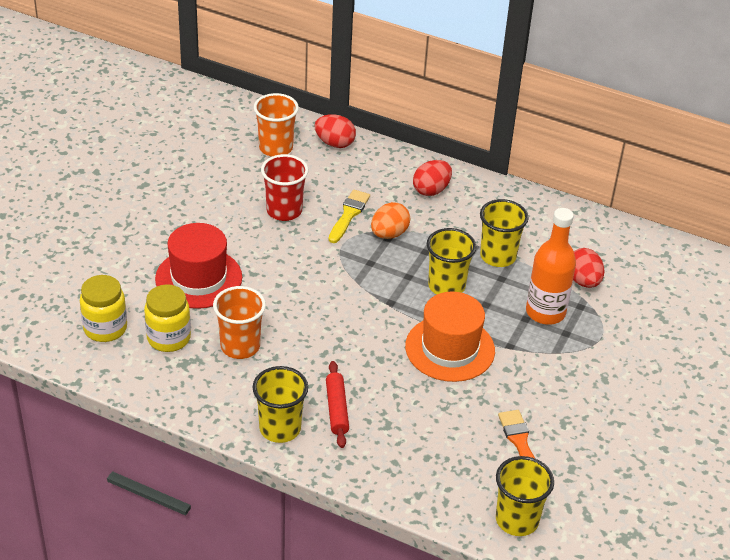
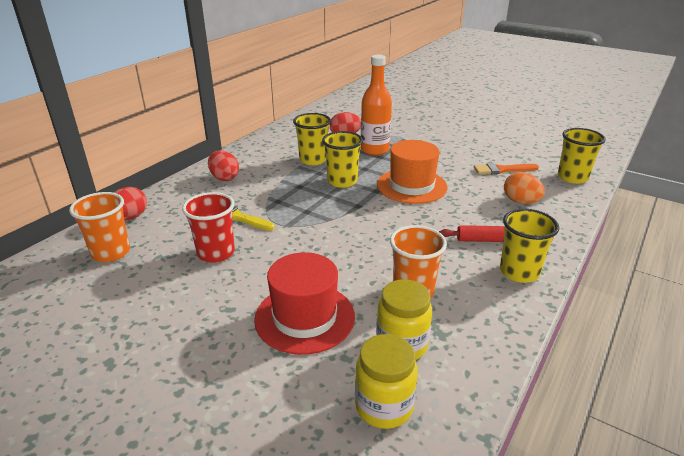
camera: 80 degrees left, 10 degrees down
(389, 234) = (272, 200): orange egg -> orange egg (520, 201)

